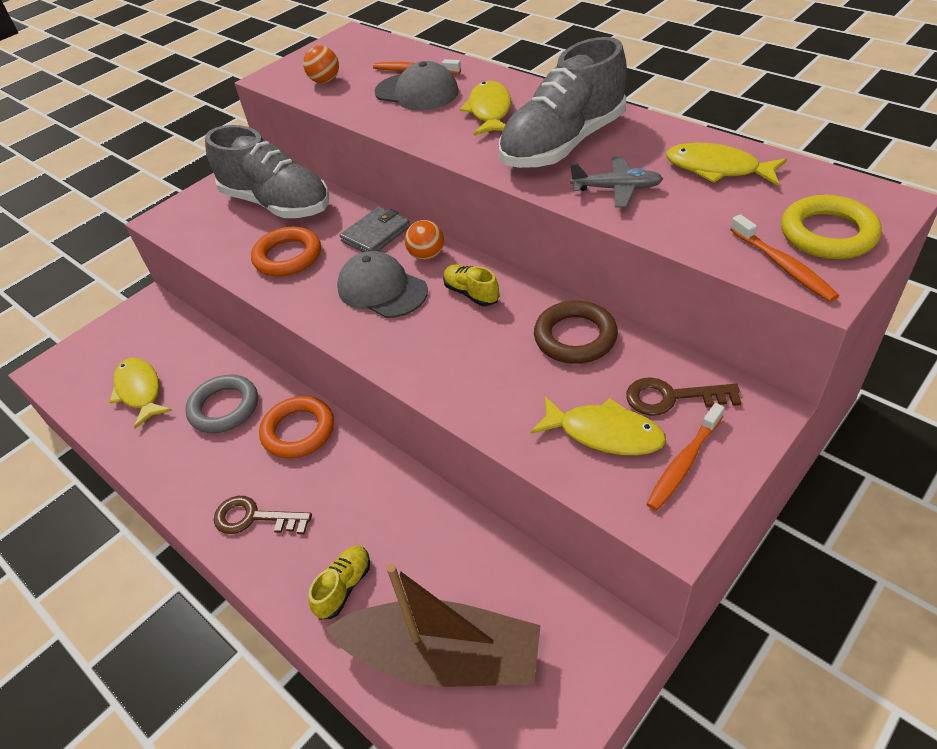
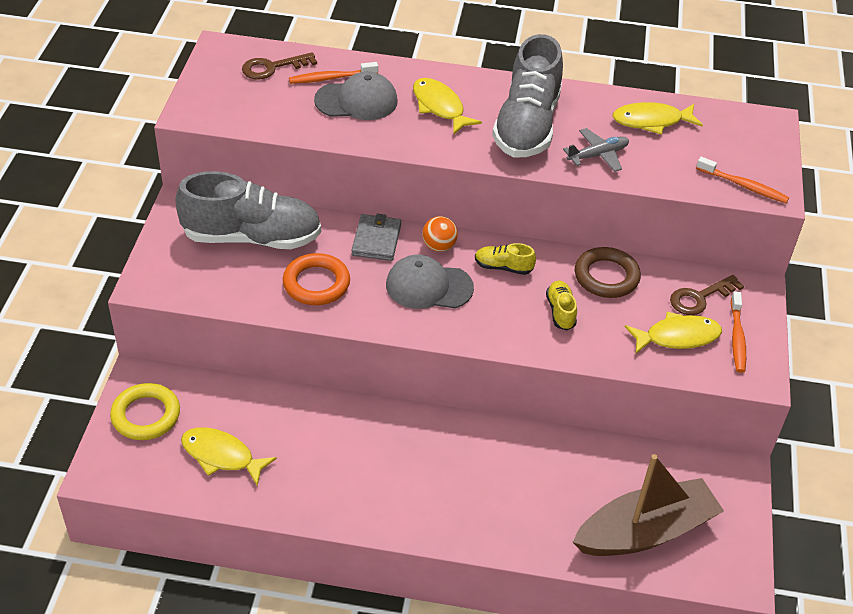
camera: 40 degrees left, 0 degrees up
(224, 408) = (319, 439): grey ring -> none
(254, 518) = (431, 508): brown key -> brown key (272, 68)
(298, 431) = (403, 432): orange ring -> none
(325, 81) = (253, 107): orange ball -> none
(344, 587) = (543, 522): yellow shoe -> yellow shoe (560, 311)
(827, 234) = (753, 155): yellow ring -> yellow ring (146, 415)

